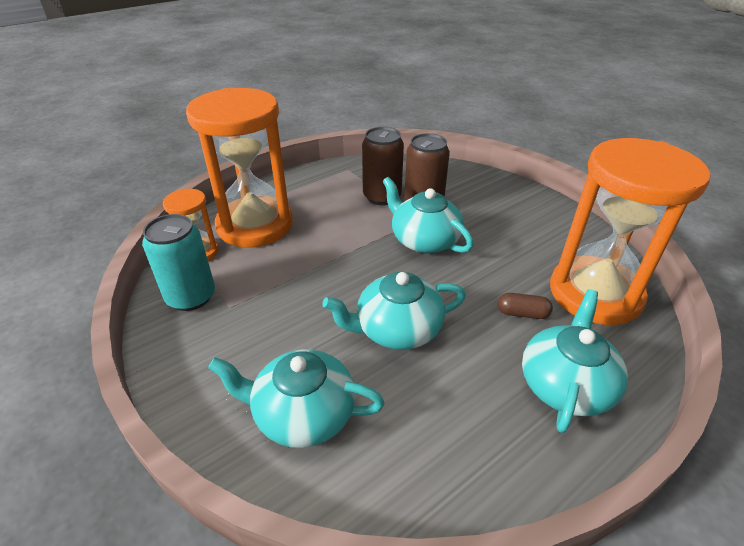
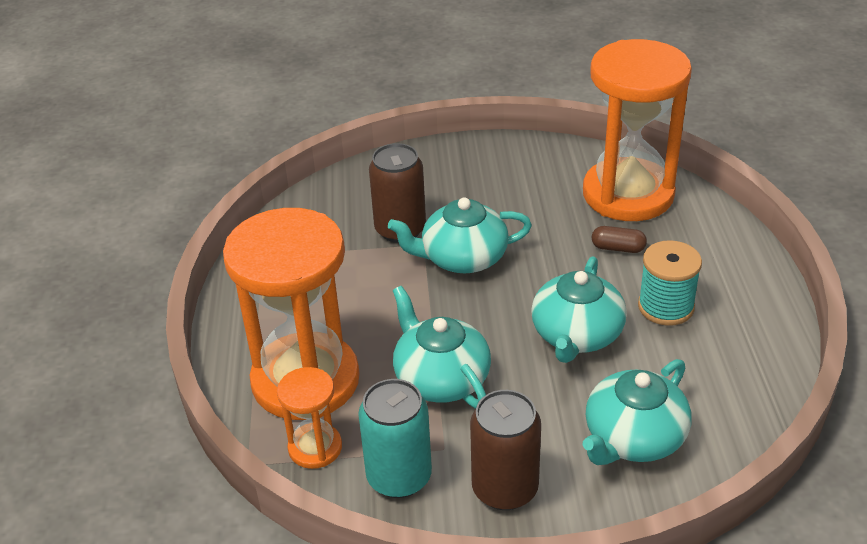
camera: 55 degrees left, 0 degrees up
(382, 197) = (353, 253): brown can -> brown can (505, 489)
(482, 373) = (665, 307): none -> turquoise spool
(522, 313) = (618, 248): brown capsule -> brown capsule turned 60 degrees clockwise
(565, 384) = (709, 267): turquoise teapot -> turquoise teapot (441, 378)

